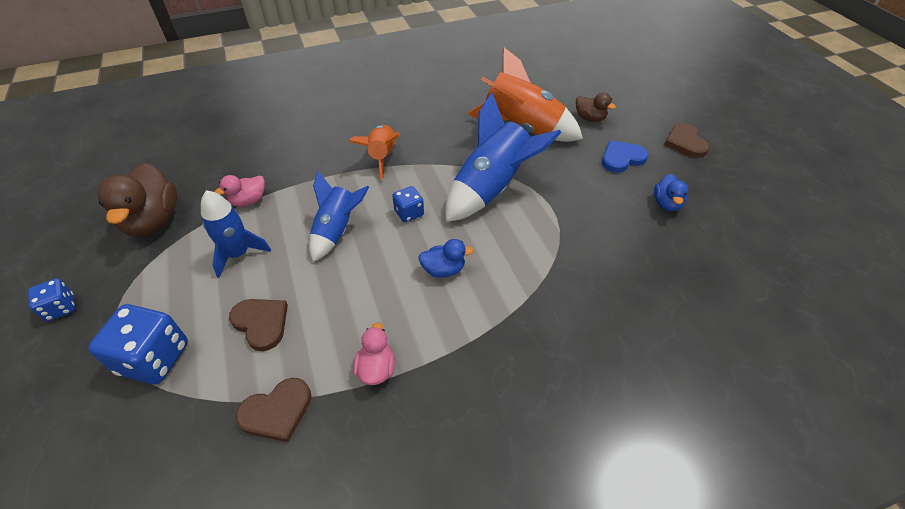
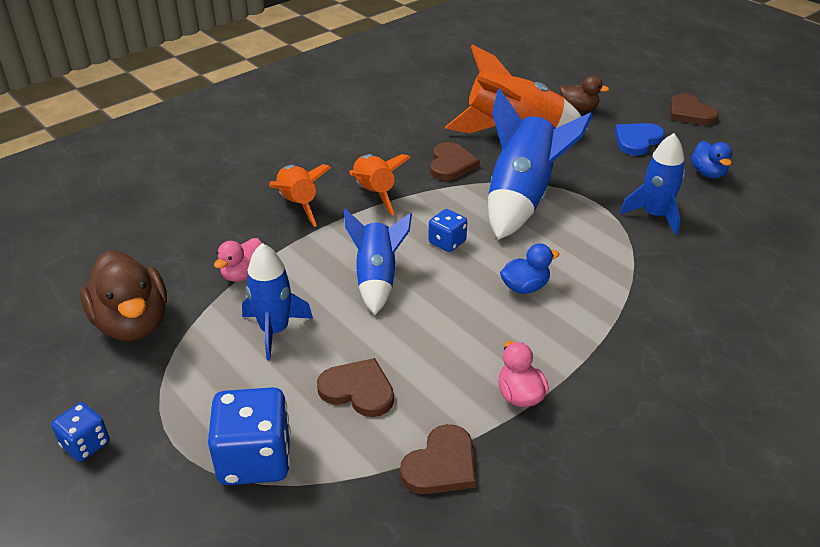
camera: 20 degrees left, 10 degrees down
(322, 153) = (298, 204): none -> orange rocket
(455, 145) = (451, 164): none -> brown heart
(593, 232) = (654, 215): none -> blue rocket

